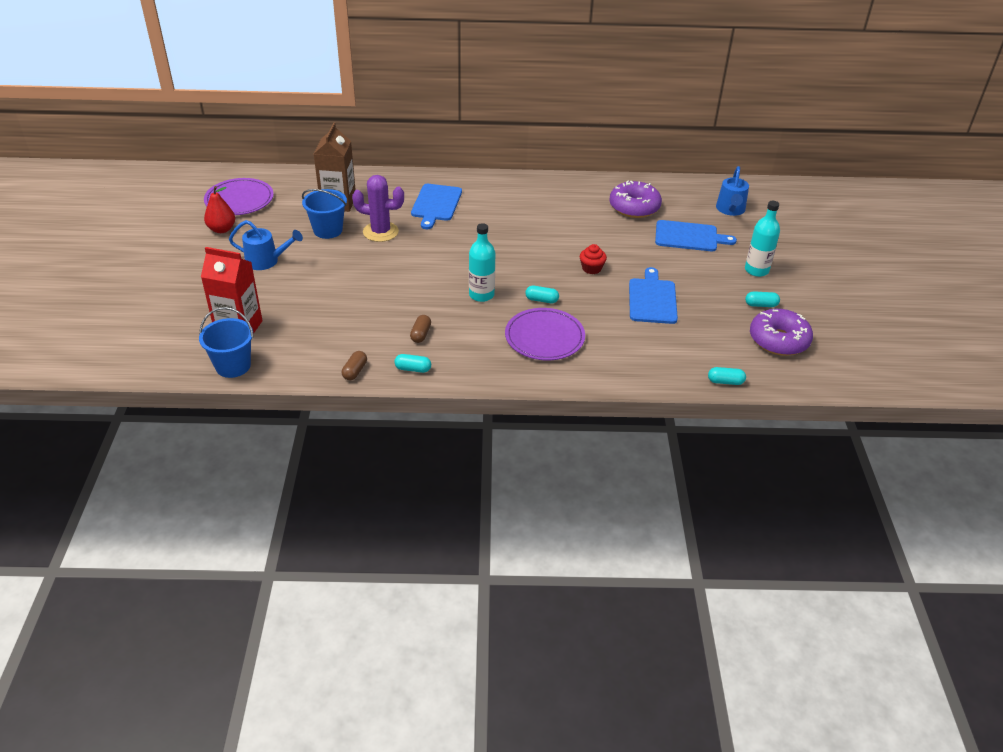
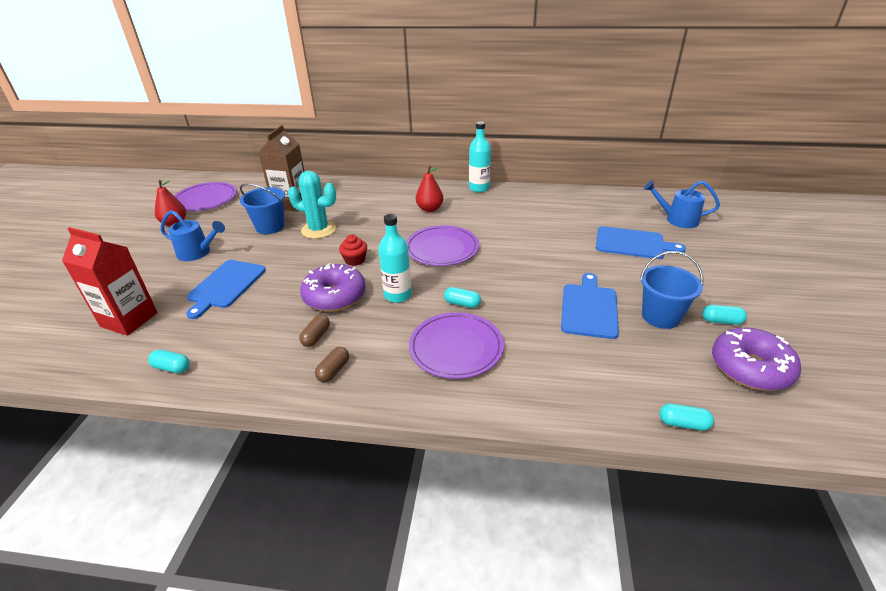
camera: 10 degrees right, 5 degrees down
(233, 366) = (95, 363): blue bucket -> blue bucket (660, 316)
(355, 371) = (223, 378): brown capsule -> brown capsule (333, 370)
(380, 232) = (319, 230): purple cactus -> turquoise cactus
(413, 369) = (290, 379): turquoise capsule -> turquoise capsule (172, 367)
(436, 204) = (381, 207): blue cutting board -> blue cutting board (225, 286)
(487, 205) = (429, 209): none -> red pear
(511, 248) = (442, 248): none -> purple plate
(591, 268) = (523, 272): red cupcake -> red cupcake (355, 260)
(634, 207) = (575, 214): purple donut -> purple donut (334, 296)
(730, 210) = (677, 219): blue watering can -> blue watering can turned 90 degrees clockwise
(756, 270) = (711, 281): turquoise bottle -> turquoise bottle (479, 188)

